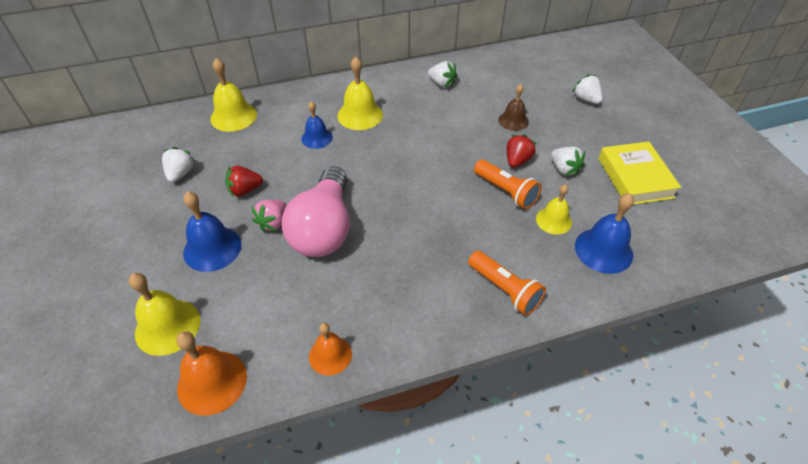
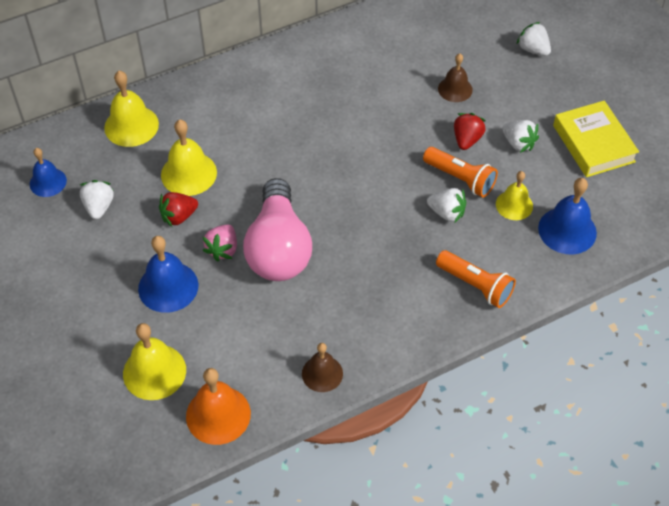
camera: 10 degrees left, 5 degrees up
(317, 138) = (238, 141): blue bell -> blue bell (48, 182)
(330, 355) = (322, 373): orange bell -> brown bell
(360, 115) = (279, 104): yellow bell -> yellow bell (189, 173)
(442, 83) = (364, 48): white strawberry -> white strawberry (447, 213)

